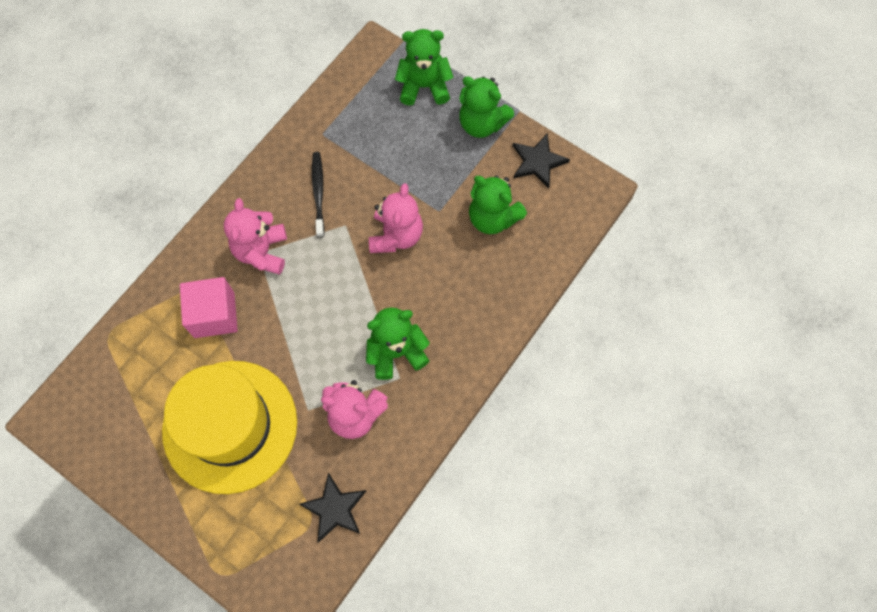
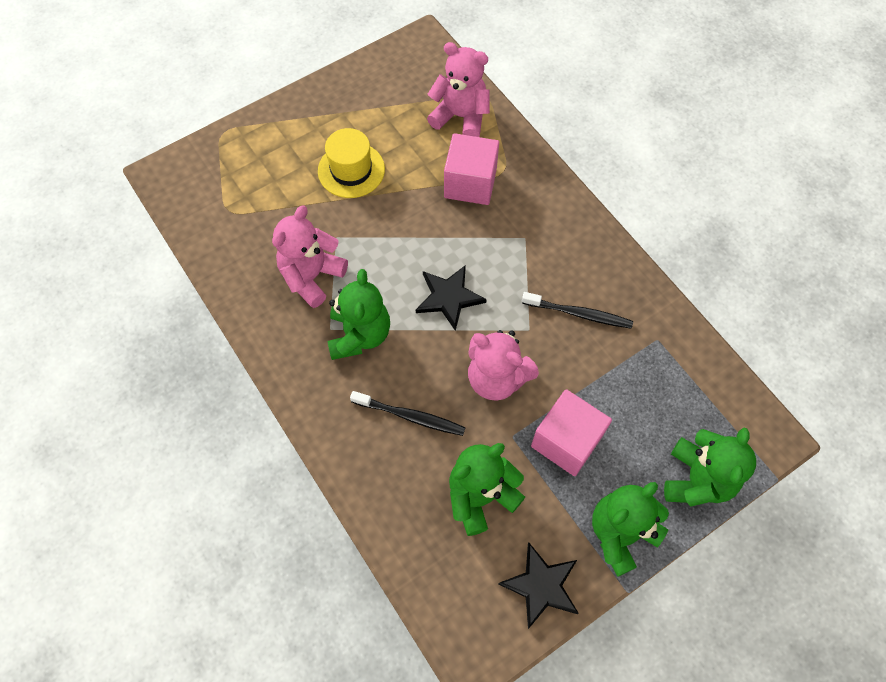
camera: 110 degrees right, 5 degrees down
(230, 426) = (351, 170): yellow hat -> yellow hat, size x0.50
(262, 251) = (525, 241): pink teddy bear -> pink teddy bear (460, 117)
(334, 509) = (230, 233): black star -> black star (449, 297)
(428, 174) = (566, 441): none -> pink cube
(451, 286) = (410, 416): none -> black toothbrush

